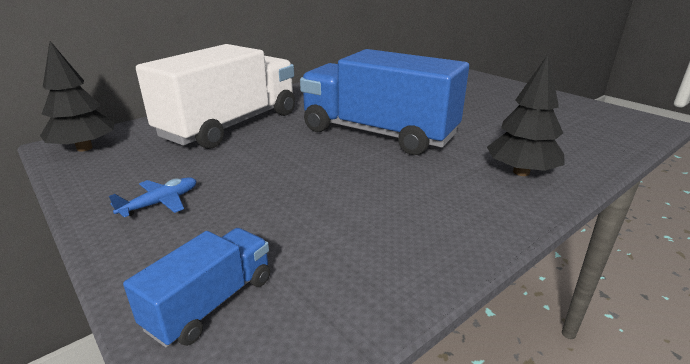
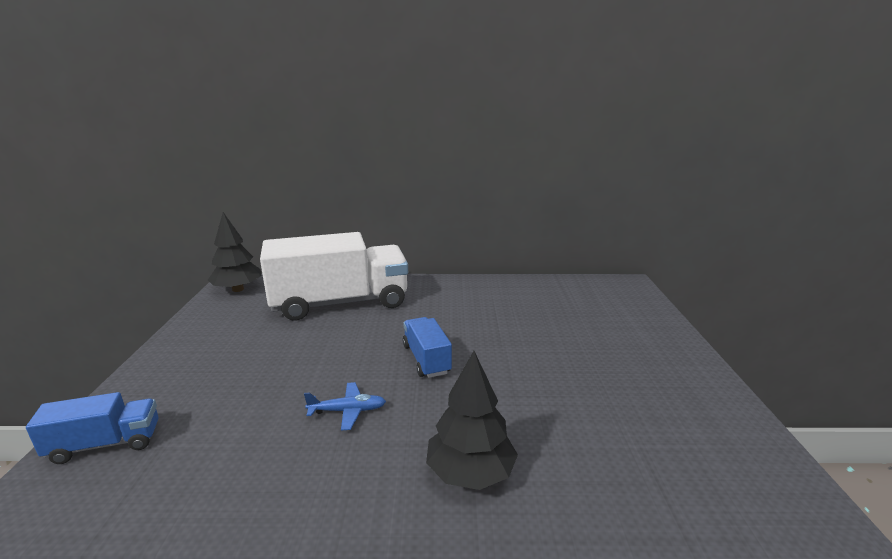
camera: 40 degrees right, 5 degrees down
(160, 203) = (201, 354): blue plane -> blue plane (348, 411)
(378, 133) = (426, 359): blue truck -> blue truck, size x0.46

